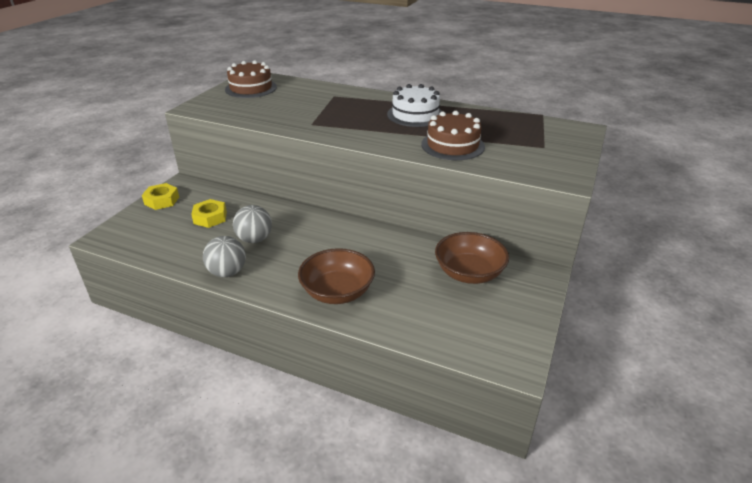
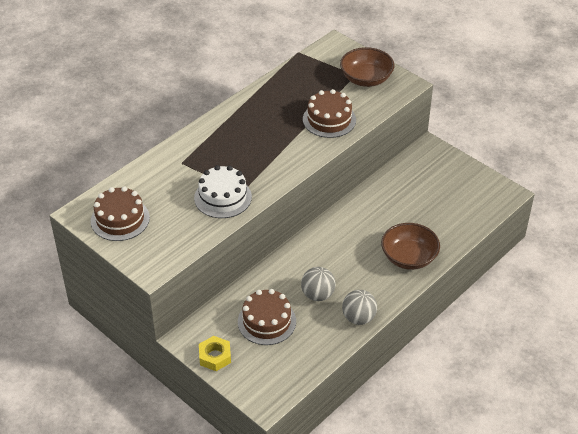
camera: 70 degrees left, 10 degrees up
(210, 217) = (266, 321): yellow nut -> brown cake
(415, 115) = (258, 122): white cake -> white cake (223, 197)
(469, 273) = (415, 183): brown bowl -> brown bowl (366, 79)

